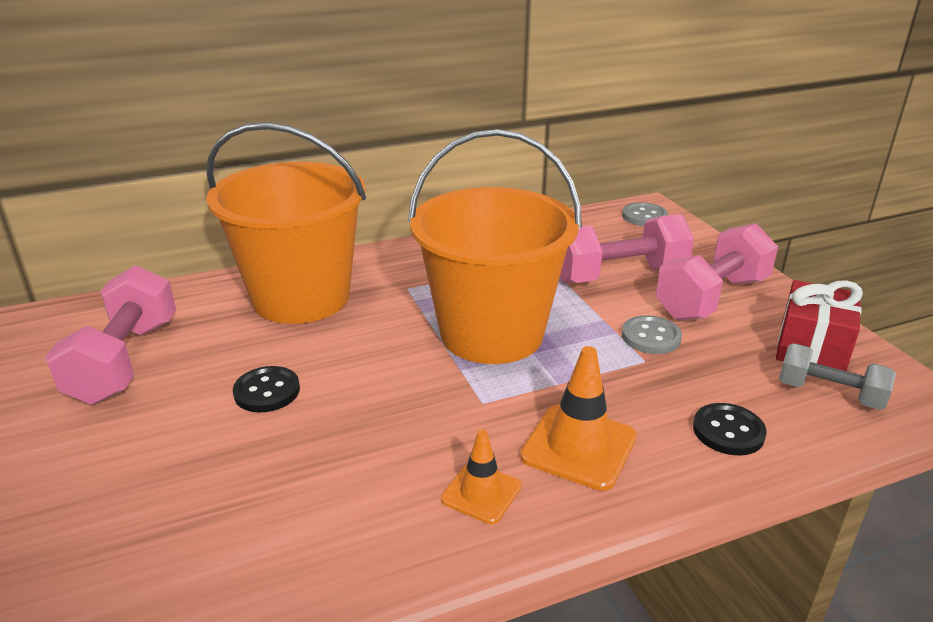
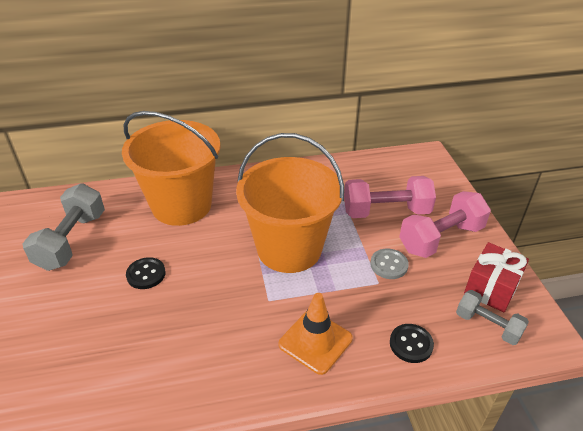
camera: 10 degrees right, 10 degrees up
(125, 361) = (72, 241): pink dumbbell -> grey dumbbell
(481, 493) = (248, 364): orange traffic cone -> none
(644, 216) = (421, 162): grey button -> none

